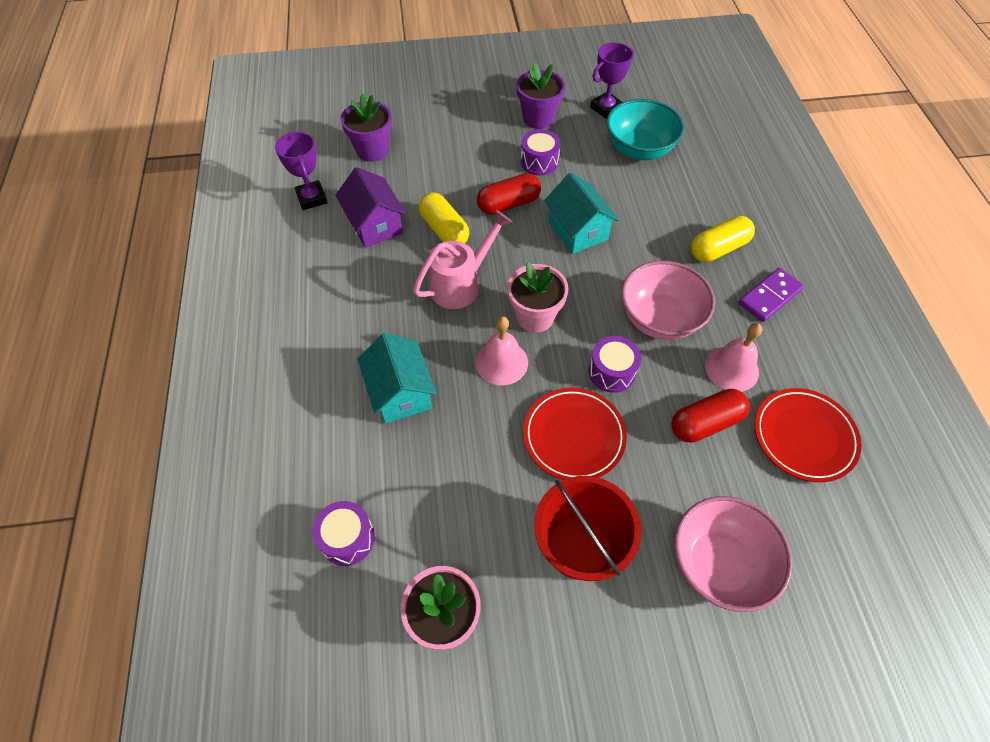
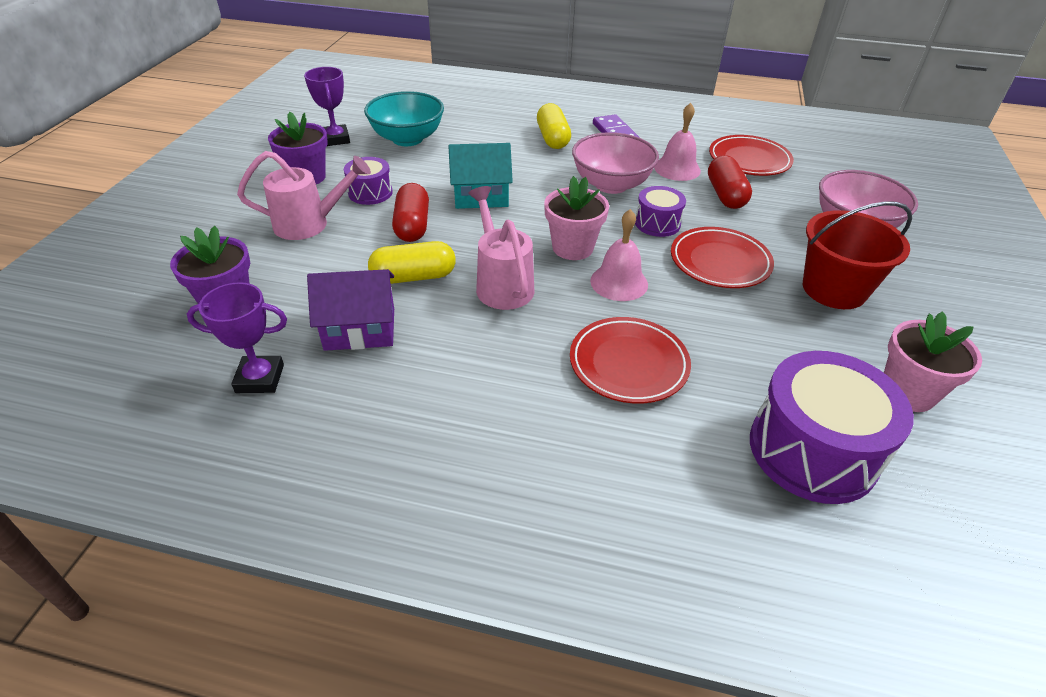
camera: 70 degrees left, 15 degrees down
(347, 538) = (812, 450): purple drum -> purple drum, size x1.89
(400, 392) = (628, 364): turquoise house -> red plate
(478, 148) = (309, 224): none -> pink watering can

